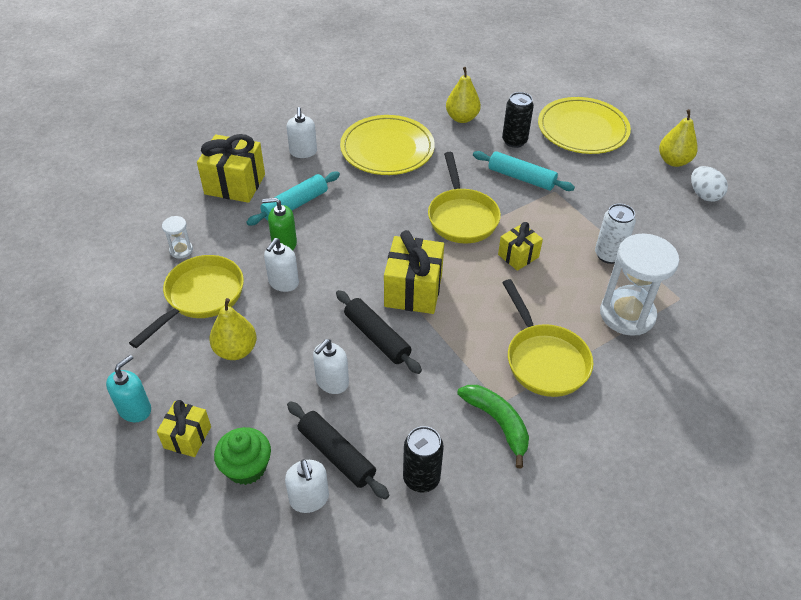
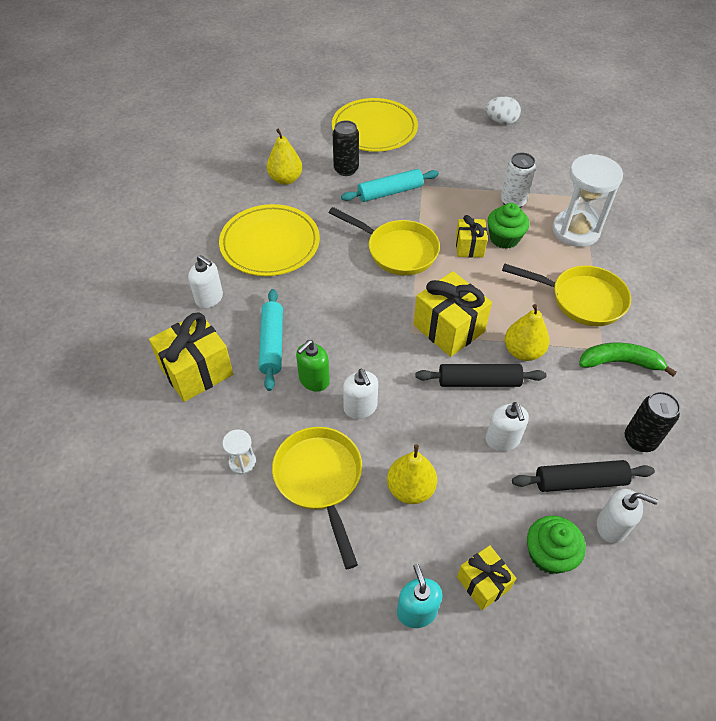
camera: 50 degrees left, 5 degrees up
(556, 272) = (504, 238): none -> green cupcake
(673, 161) = (455, 111): yellow pear -> yellow pear (523, 351)

